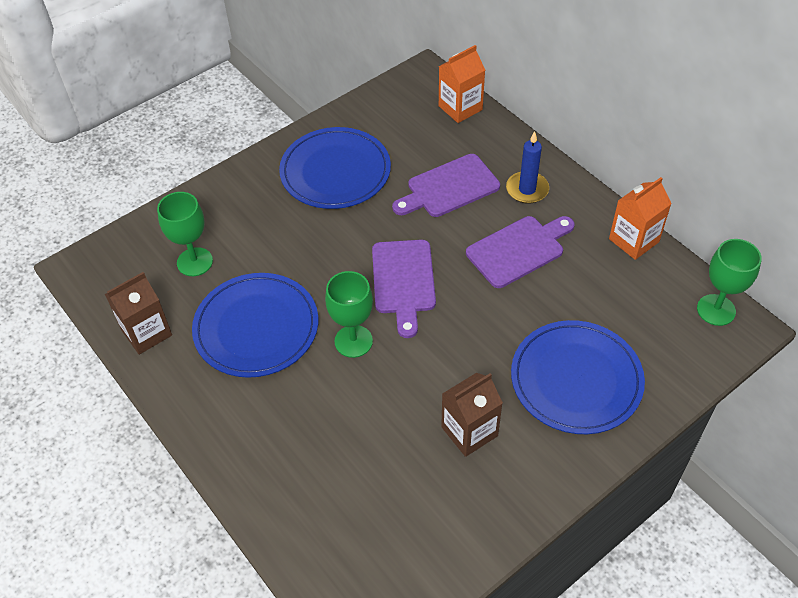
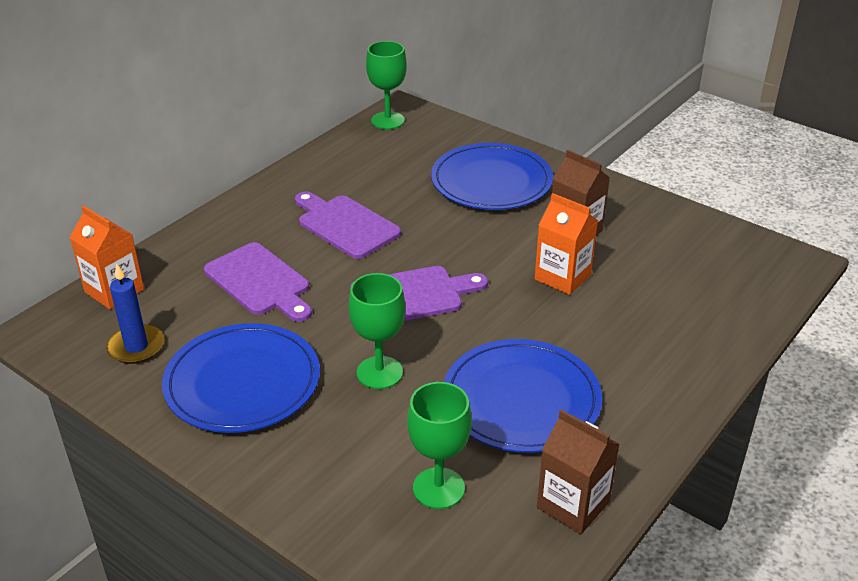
camera: 105 degrees left, 15 degrees down
(353, 341) = (507, 319): green goblet -> green goblet (379, 372)
(527, 189) = (255, 228): blue candle -> blue candle (136, 347)
(633, 240) = (316, 162): orange carton -> orange carton (562, 277)

